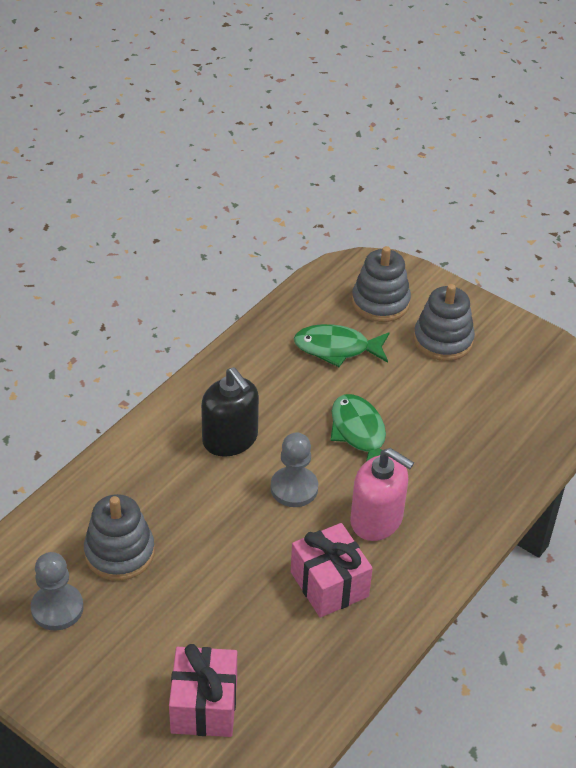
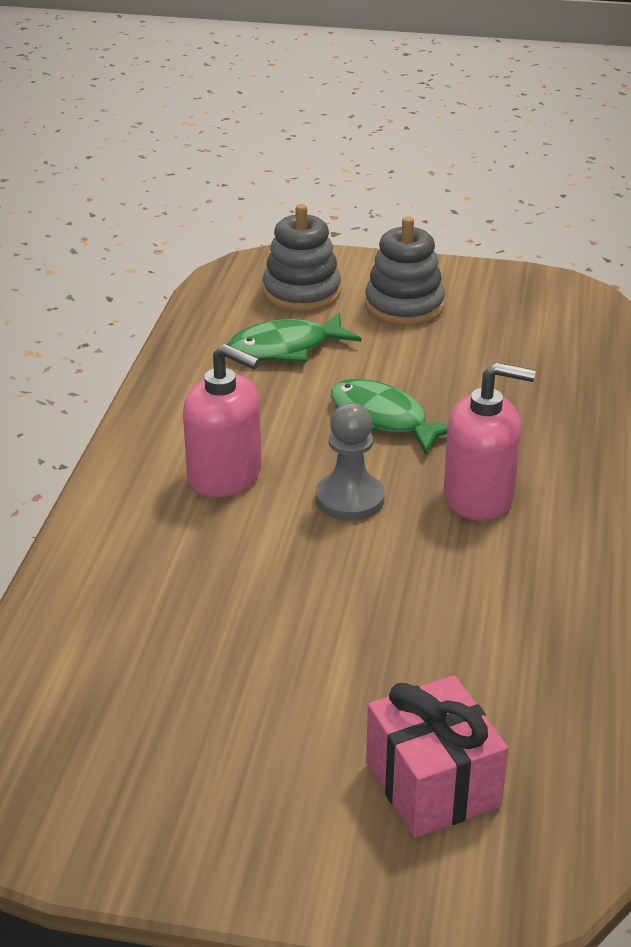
camera: 25 degrees left, 10 degrees down
(57, 608) = (127, 749): grey pawn -> none
(119, 552) = (170, 649): grey stacking toy -> none
(230, 439) = (225, 476): black soap dispenser -> pink soap dispenser
(329, 584) = (479, 583): pink gift -> none

